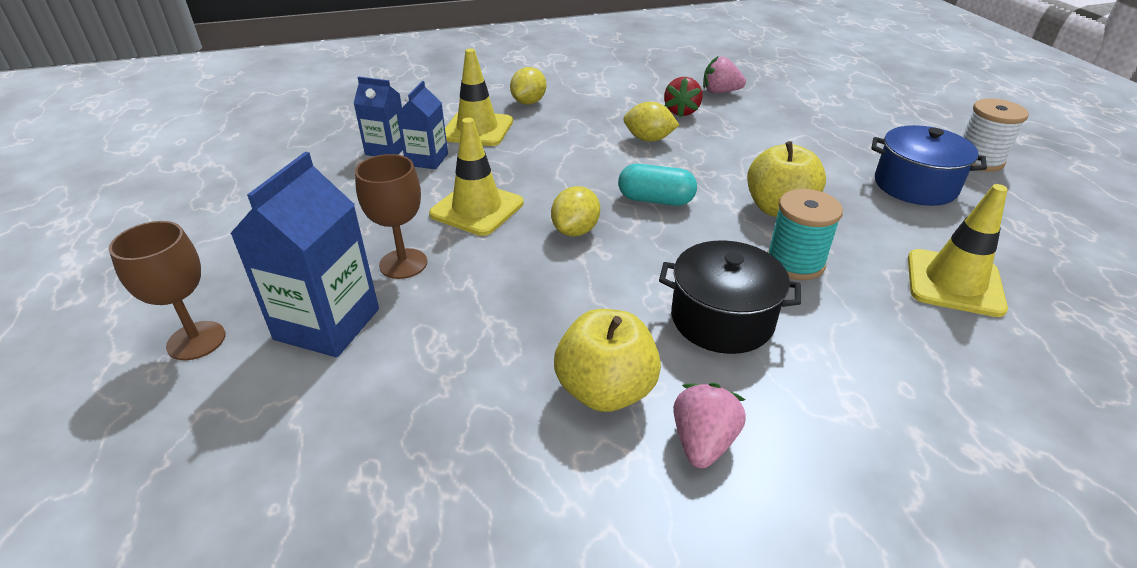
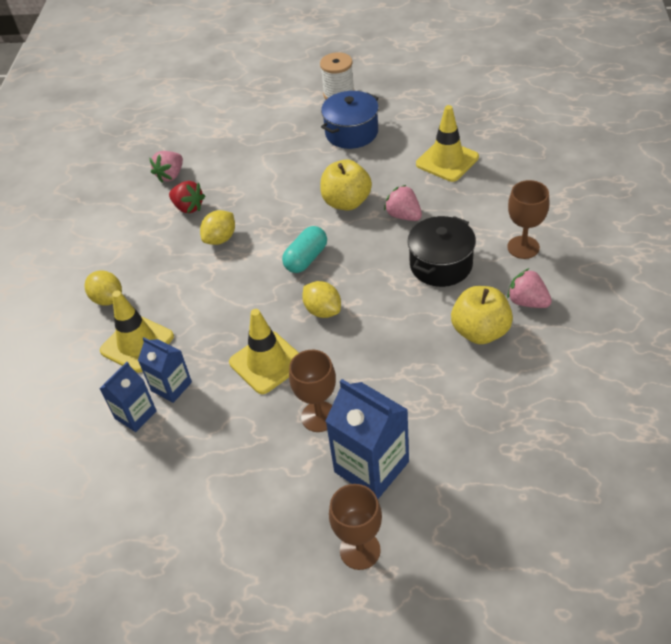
camera: 65 degrees left, 10 degrees up
(795, 262) = (403, 216): turquoise spool -> pink strawberry
(831, 413) = (523, 247): none -> brown goblet

